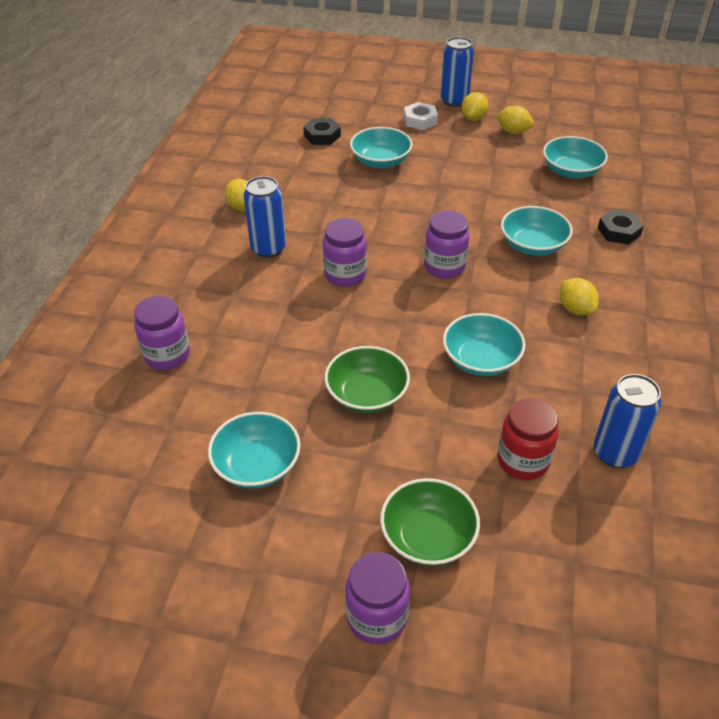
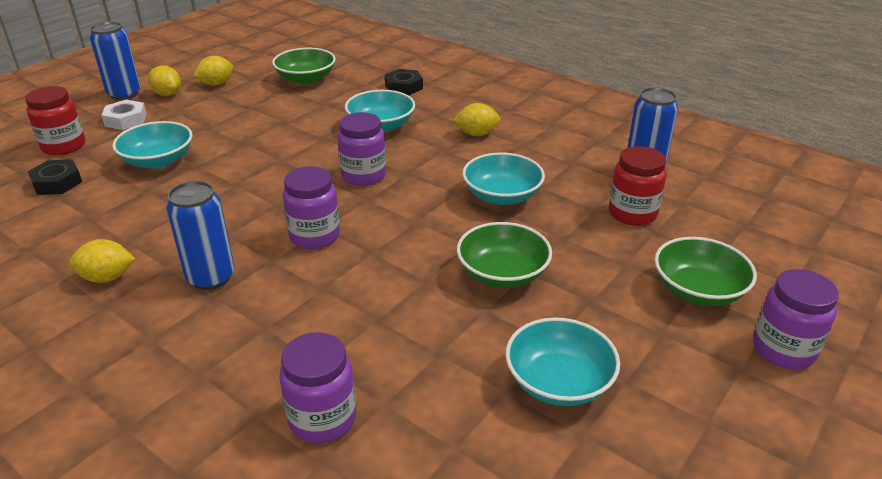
camera: 65 degrees left, 10 degrees down
(364, 115) = (64, 146): none -> red jar
(571, 171) = (306, 79): turquoise bowl -> green bowl

